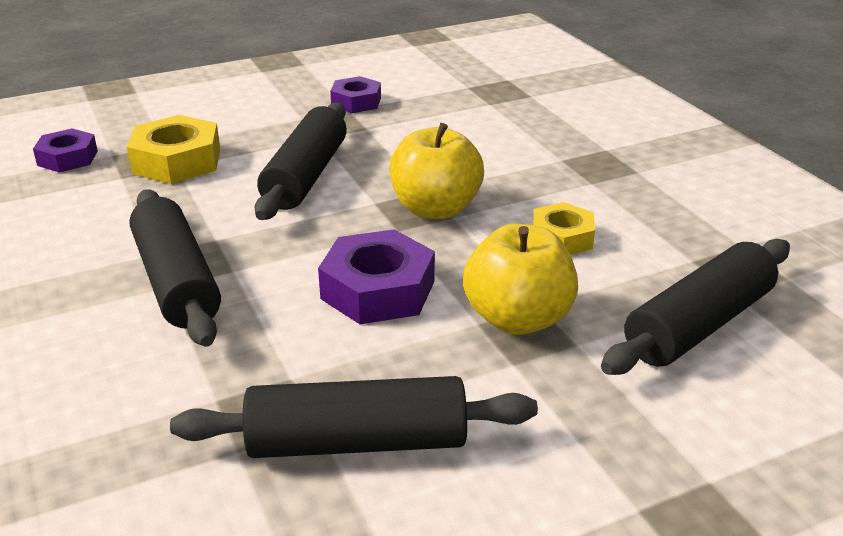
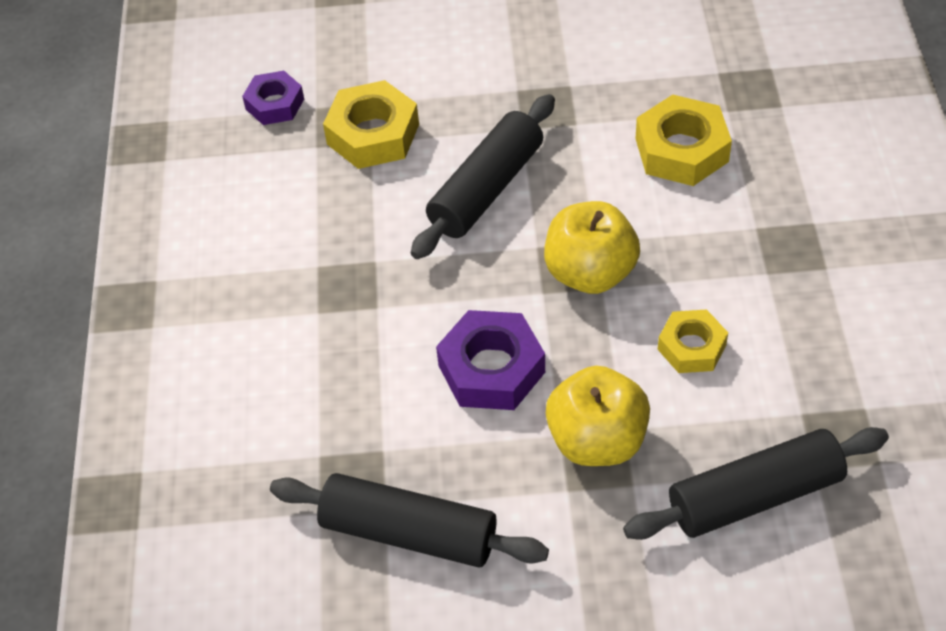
camera: 25 degrees right, 20 degrees up
(176, 282) = (326, 309): black rolling pin -> none
(356, 102) = (583, 73): purple nut -> none
(467, 128) = (681, 150): none -> yellow nut

